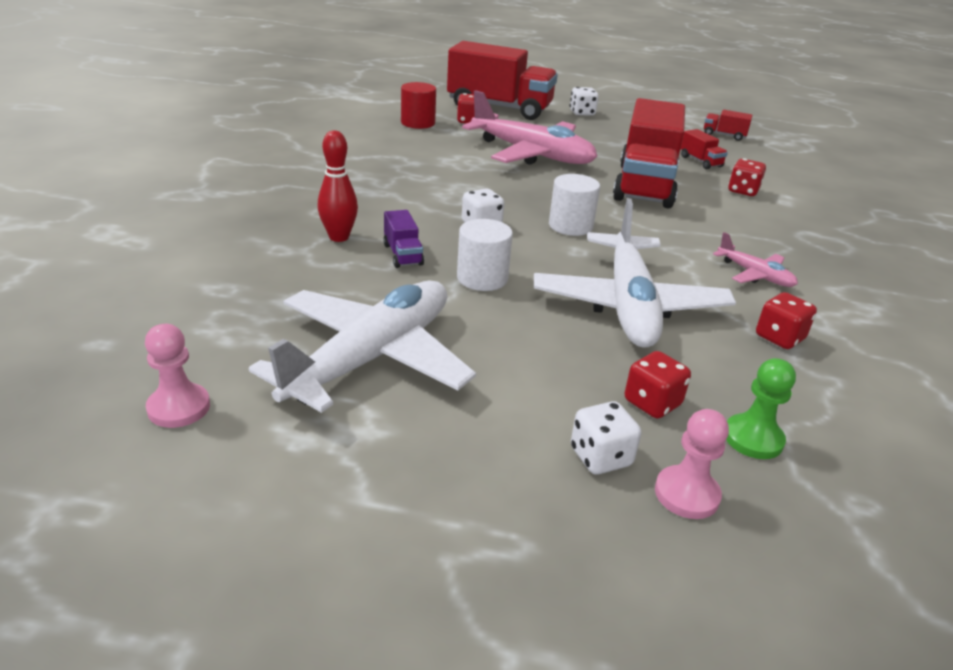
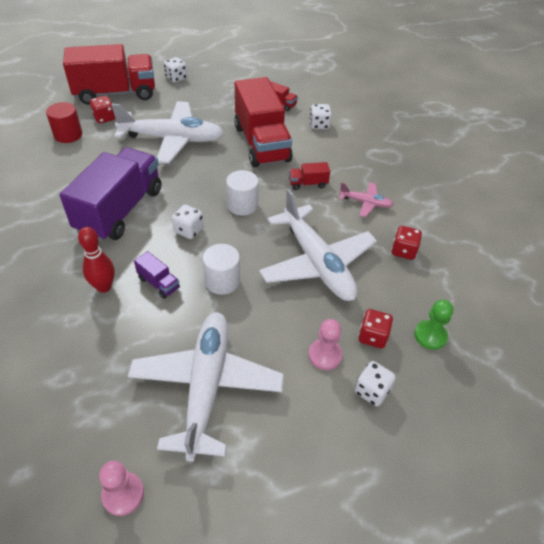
camera: 30 degrees left, 15 degrees up
(417, 188) = (120, 210): none -> purple truck
(532, 154) = (172, 139): pink plane -> white plane
(686, 494) = (422, 392): pink pawn -> pink pawn (325, 355)
(724, 135) = (278, 69): red truck -> red truck (308, 184)
(743, 191) = (319, 125): red dice -> white dice

